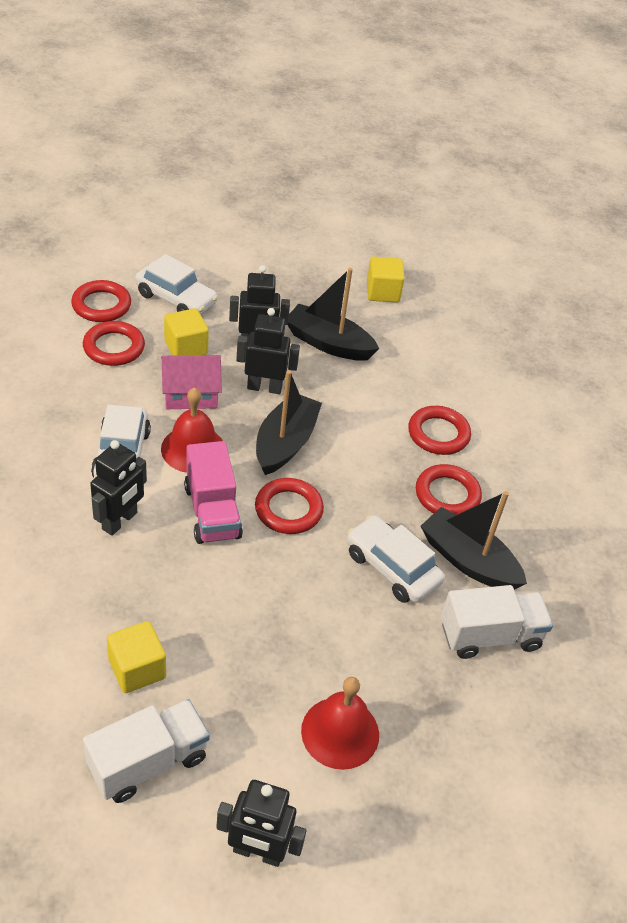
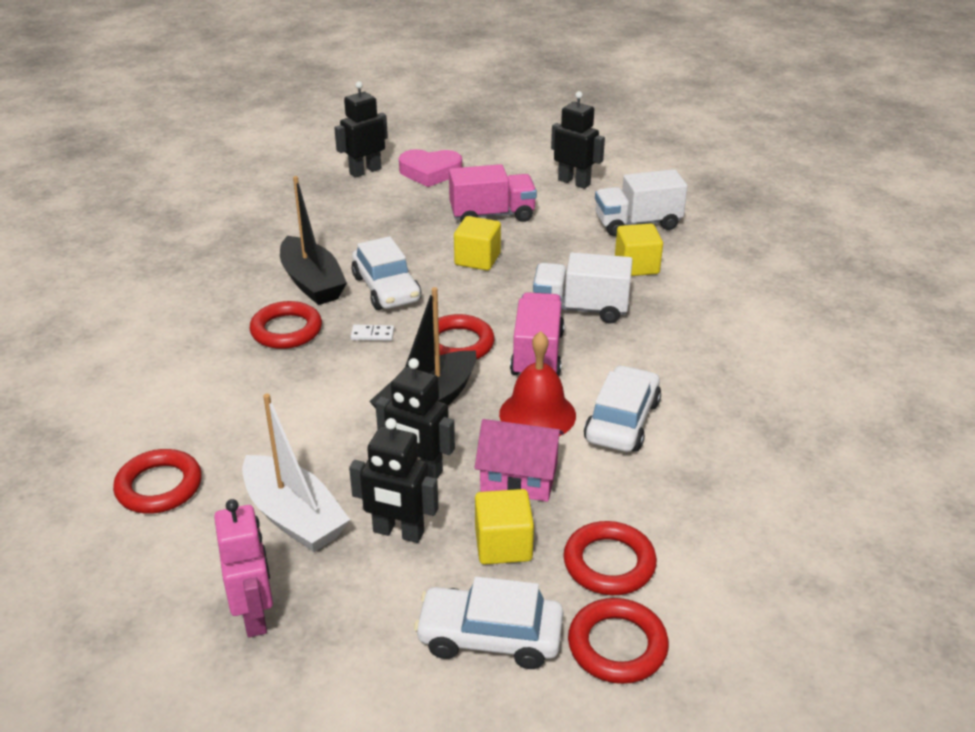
camera: 155 degrees left, 10 degrees down
(120, 521) = (634, 362): black robot -> black robot (365, 171)
(176, 299) = (490, 637): white car -> white car turned 45 degrees counterclockwise
(313, 290) = (255, 615): none -> pink robot
(328, 343) = (294, 517): black boat -> white boat
(340, 732) = (492, 215): red bell -> pink truck
(370, 505) = (372, 334): none -> white domino
(382, 292) = (144, 591): yellow cube -> yellow cube (477, 259)
(438, 434) = (244, 384): red ring -> red ring (159, 486)
(468, 821) = (430, 172): none -> pink heart
(490, 635) = (337, 240): white truck -> white truck (580, 309)

